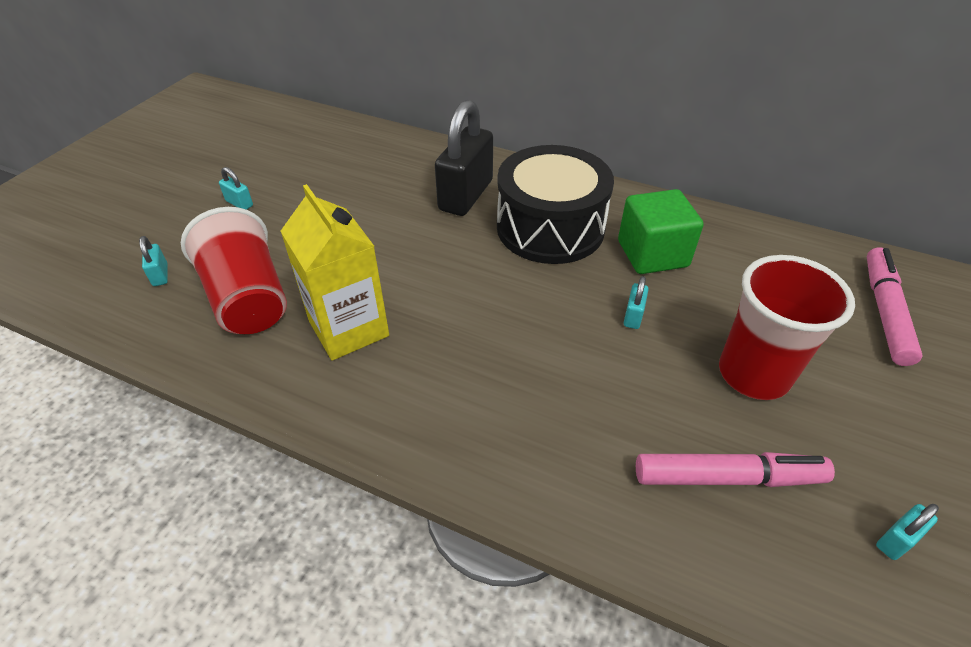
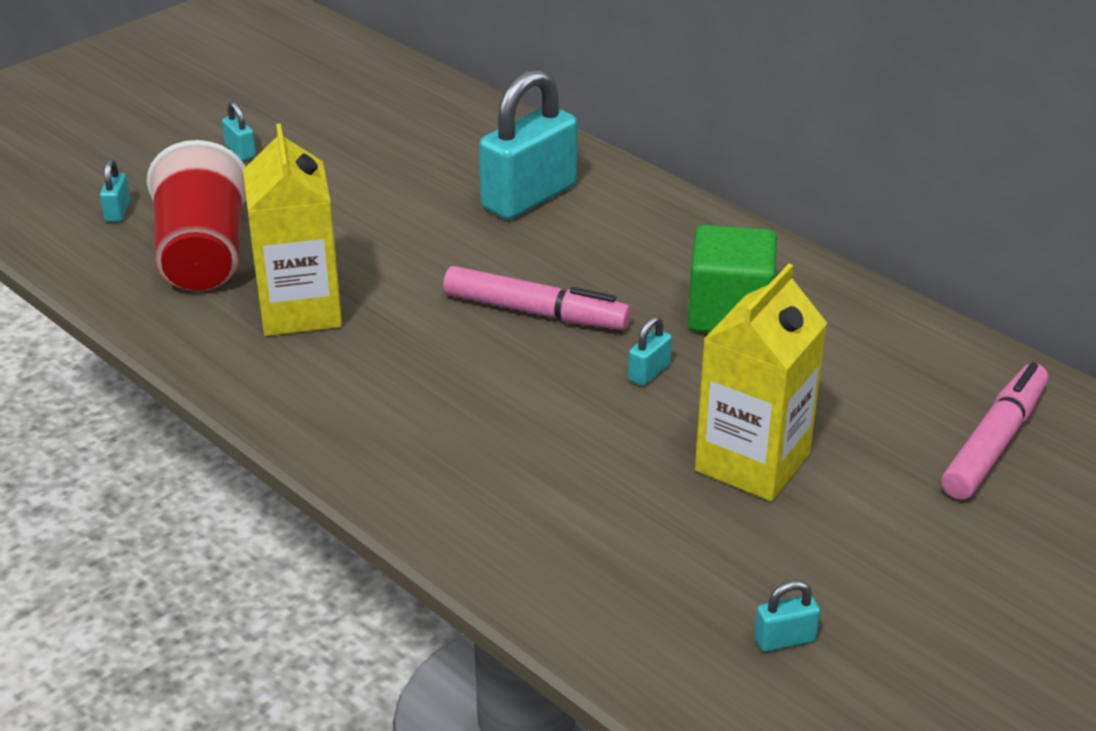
camera: 20 degrees right, 10 degrees down
(465, 195) = (529, 197): black padlock -> turquoise padlock
(550, 228) = (614, 256): black drum -> none
(727, 477) = (637, 542): pink marker -> pink marker (535, 312)
(753, 374) = (752, 462): red cup -> yellow carton

